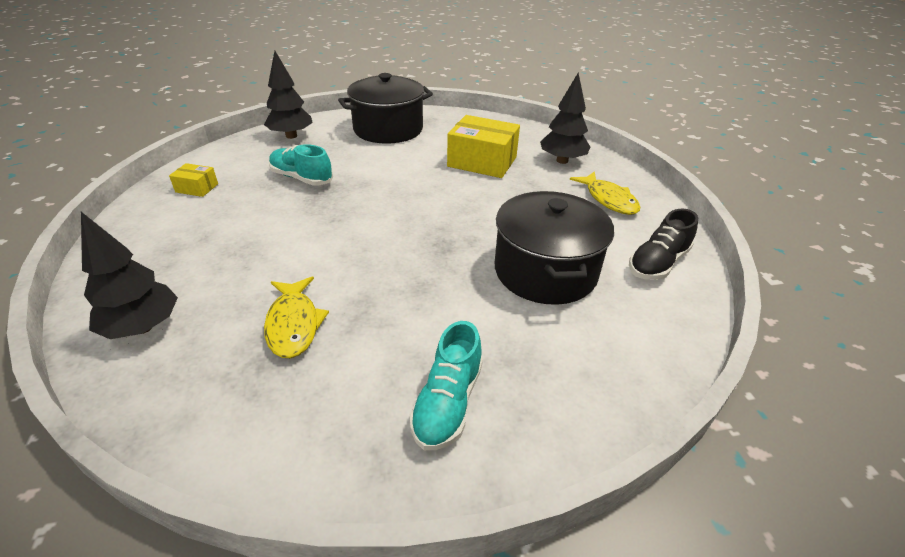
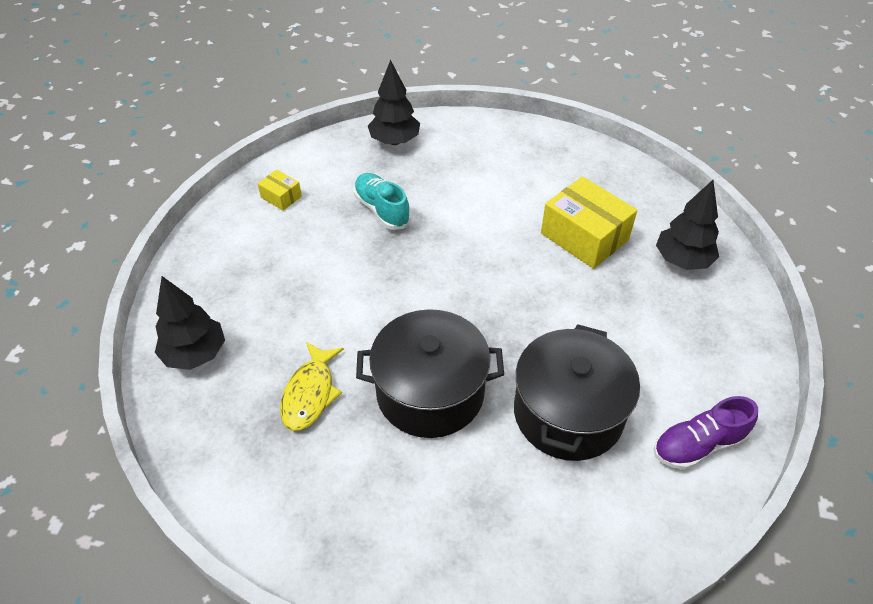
camera: 25 degrees right, 10 degrees up
(388, 129) = (502, 155): black pot -> black pot (430, 392)
(447, 402) = (401, 522): turquoise shoe -> none
(608, 199) = (701, 338): yellow fish -> none
(657, 263) = (698, 445): black shoe -> purple shoe

